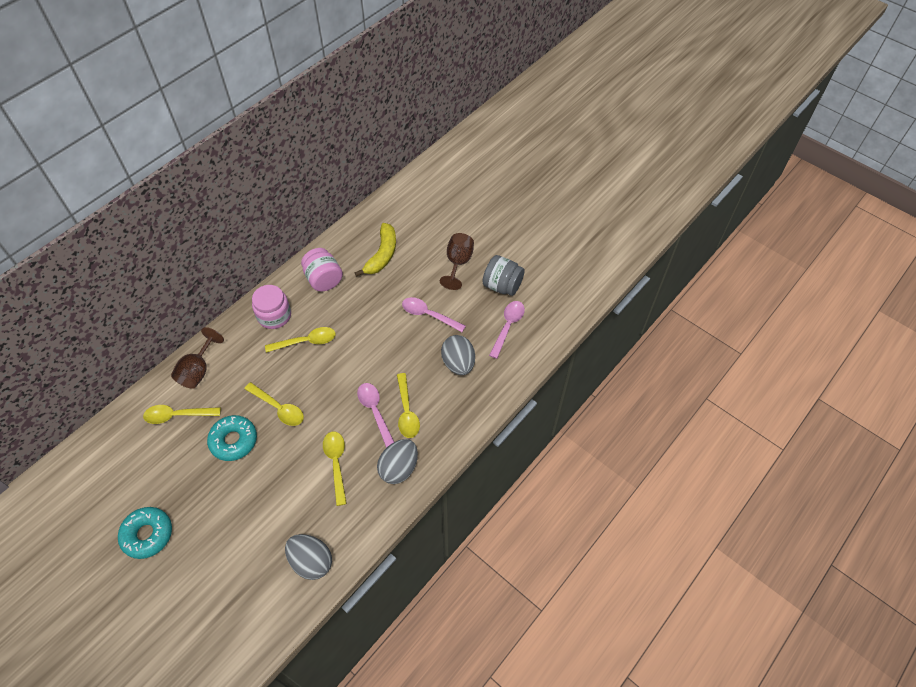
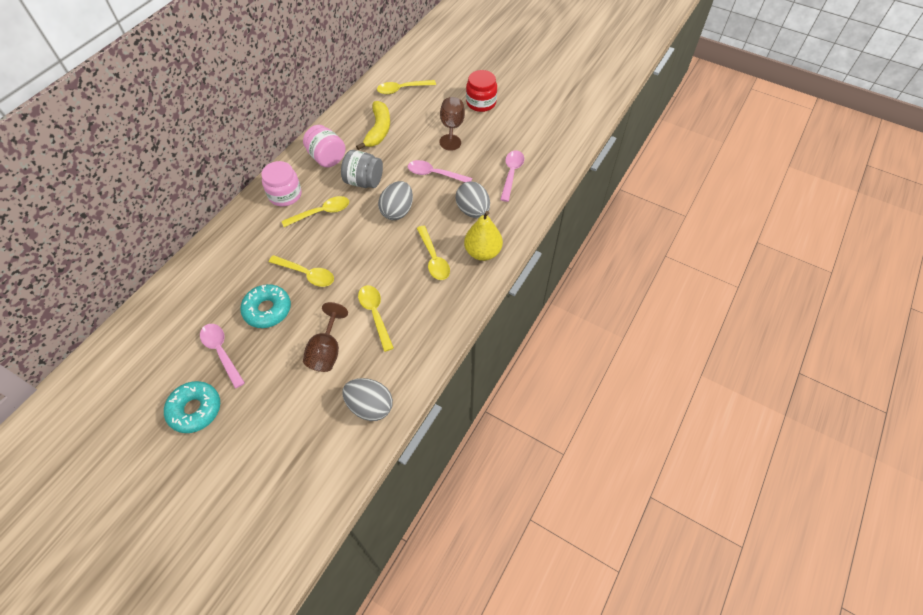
camera: 10 degrees left, 0 degrees up
(177, 415) = (205, 296): yellow spoon -> yellow spoon (402, 89)
(198, 370) = (218, 253): brown goblet -> brown goblet (327, 351)
(375, 411) = (402, 263): pink spoon -> pink spoon (221, 352)
(399, 468) = (437, 309): grey egg -> grey egg (397, 211)
(458, 412) = (482, 252): none -> yellow pear
(495, 237) = (481, 103): none -> red jar
(502, 286) = (497, 141): grey jar -> grey jar (364, 181)

